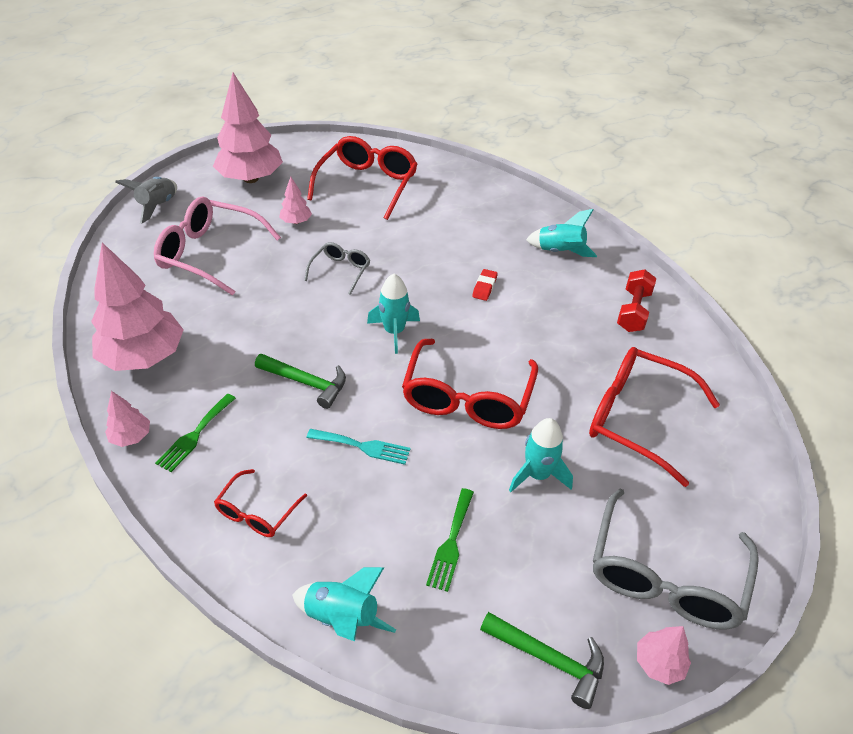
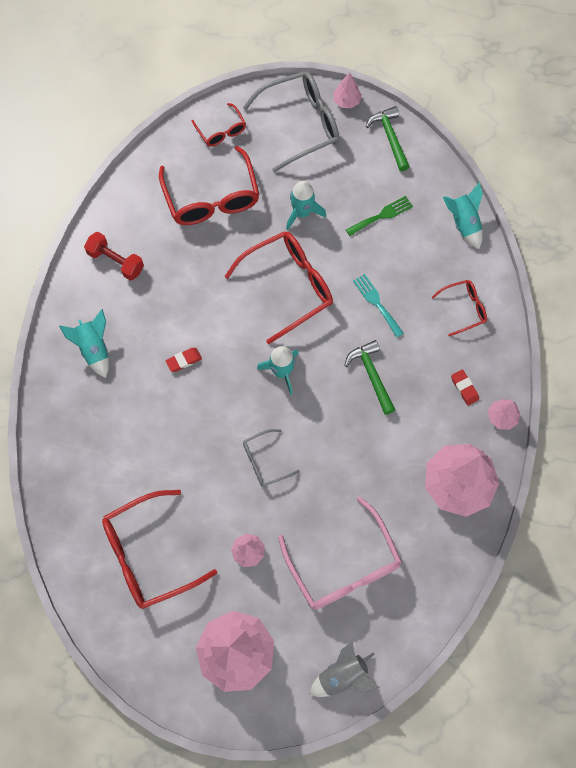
camera: 135 degrees left, 25 degrees up
(195, 435) = (464, 388): green fork -> red eraser
(633, 311) = (116, 261): red dumbbell -> red dumbbell turned 60 degrees clockwise
(725, 491) = (221, 131): none -> red glasses

